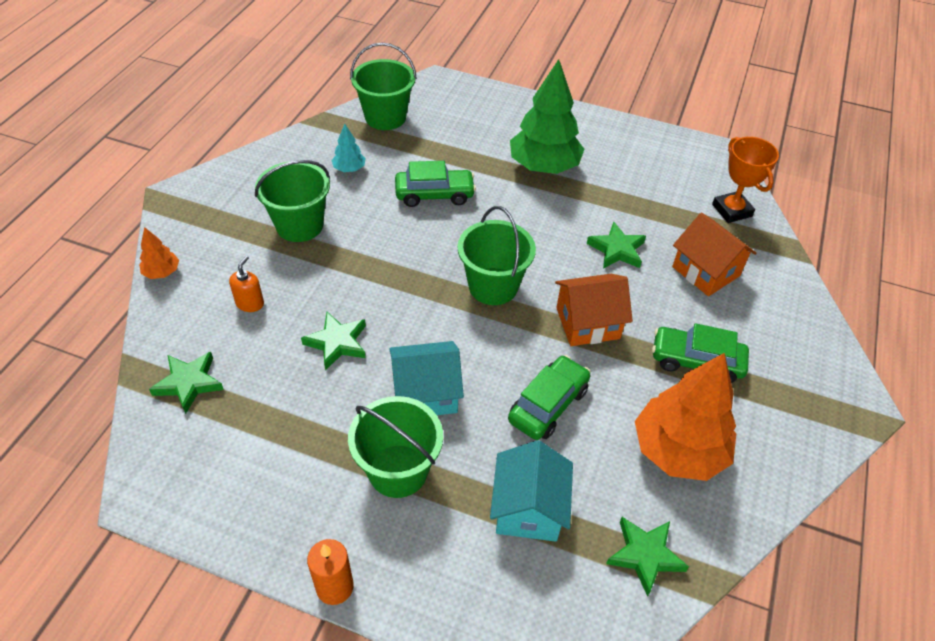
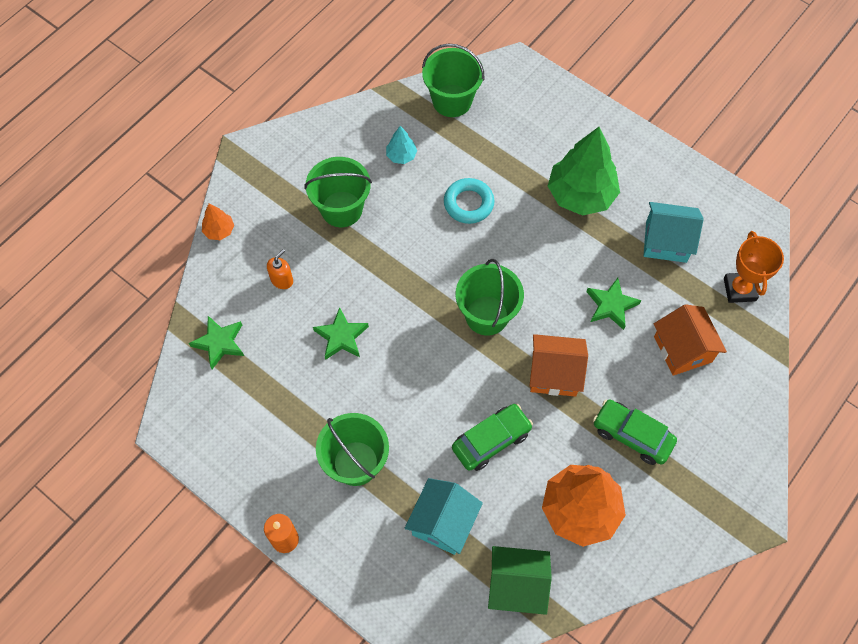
camera: 20 degrees right, 15 degrees up
(426, 393) = (397, 403): turquoise house -> turquoise house (666, 241)
(434, 194) = (468, 203): green car -> turquoise ring
(645, 555) = (516, 585): green star -> green house

